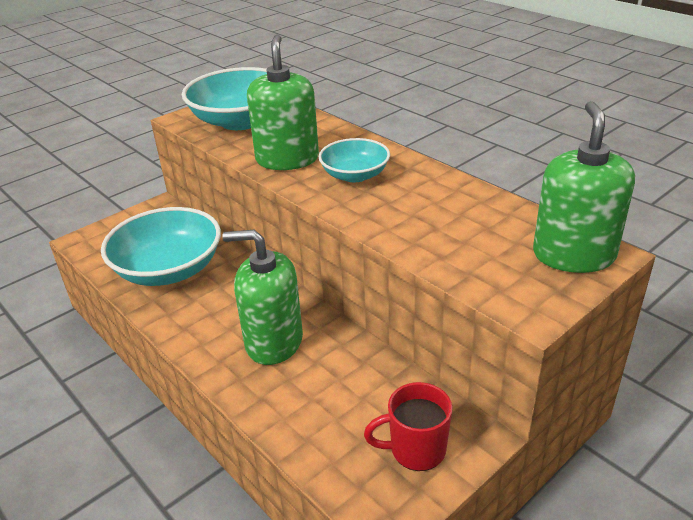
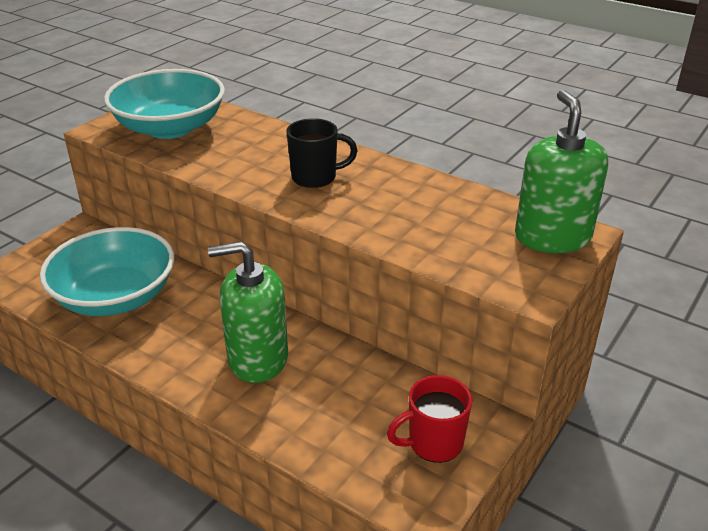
camera: 15 degrees left, 0 degrees up
(287, 159) = (237, 166): green soap dispenser -> none
(355, 175) = (315, 177): turquoise bowl -> black mug

